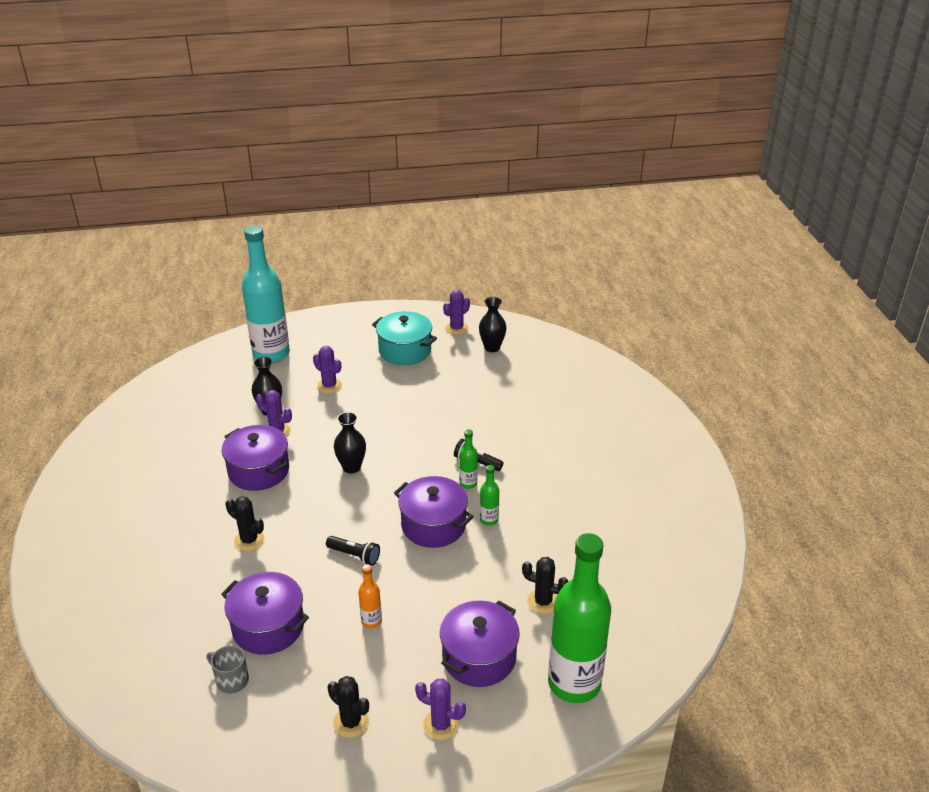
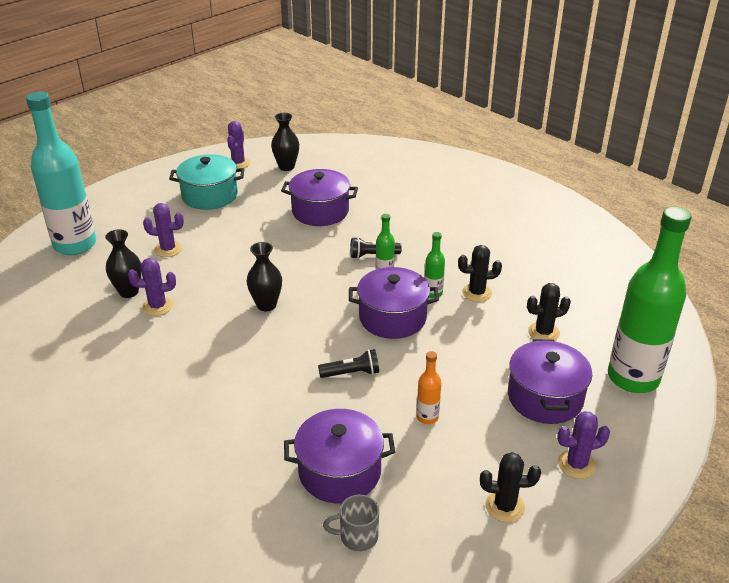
camera: 35 degrees left, 0 degrees up
(249, 540) = (235, 409): black cactus -> black cactus (477, 293)
(258, 471) = (176, 347): purple pot -> purple pot (320, 211)

